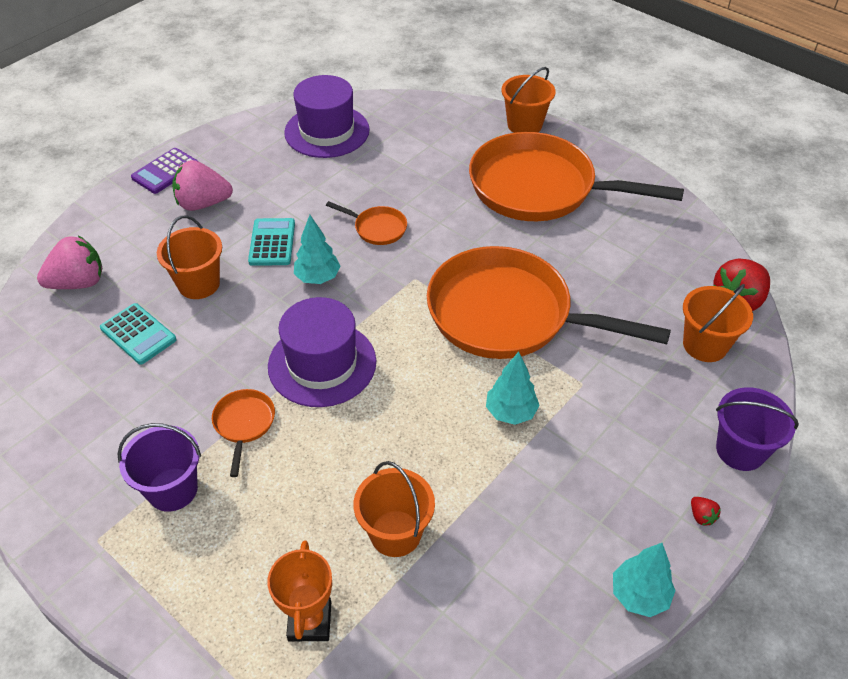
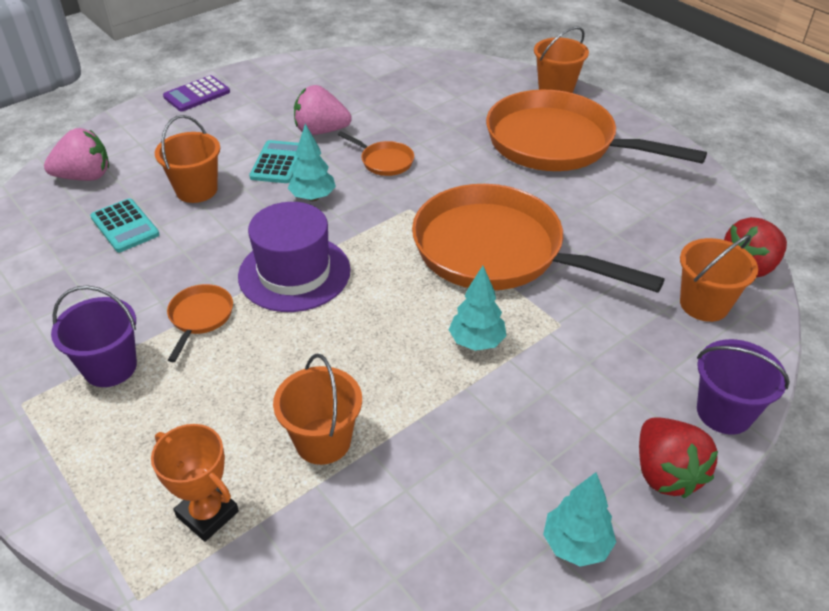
camera: 10 degrees right, 5 degrees down
(203, 204) = (223, 124): pink strawberry -> pink strawberry (321, 131)
(310, 621) = (207, 514): orange trophy -> orange trophy turned 60 degrees counterclockwise
(327, 131) = (359, 76): purple hat -> none
(701, 516) = (665, 473): red strawberry -> red strawberry, size x2.39

